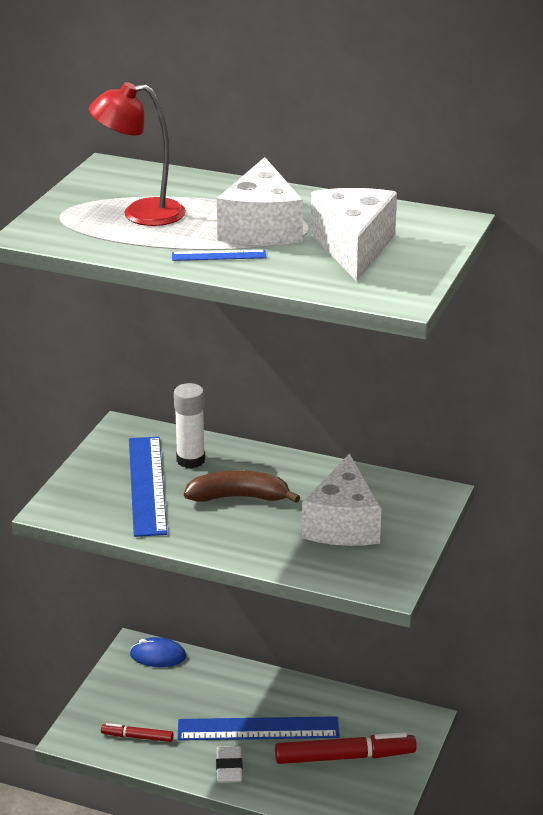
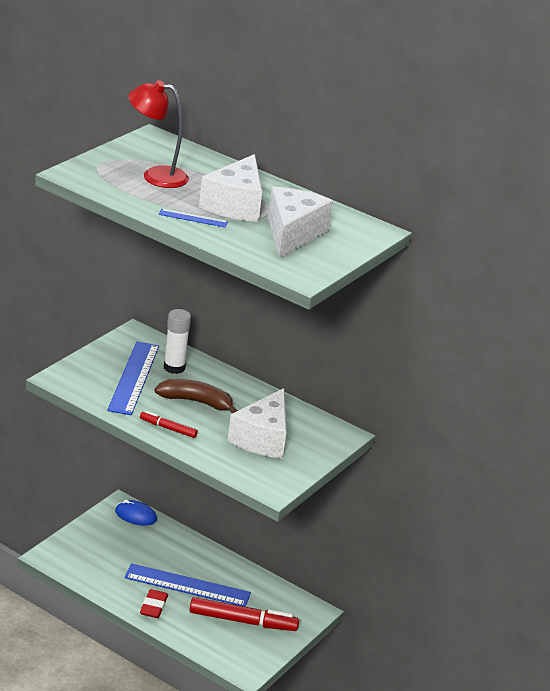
camera: 10 degrees right, 0 degrees up
(137, 737) = (95, 568): red marker -> red marker (168, 428)
(229, 768) = (153, 607): white eraser -> red eraser

